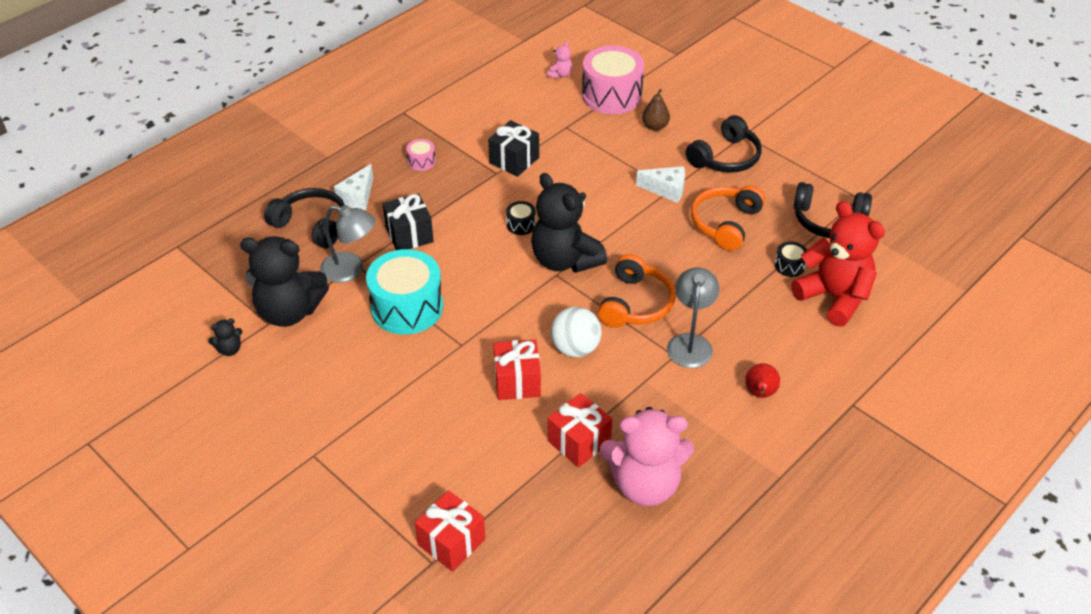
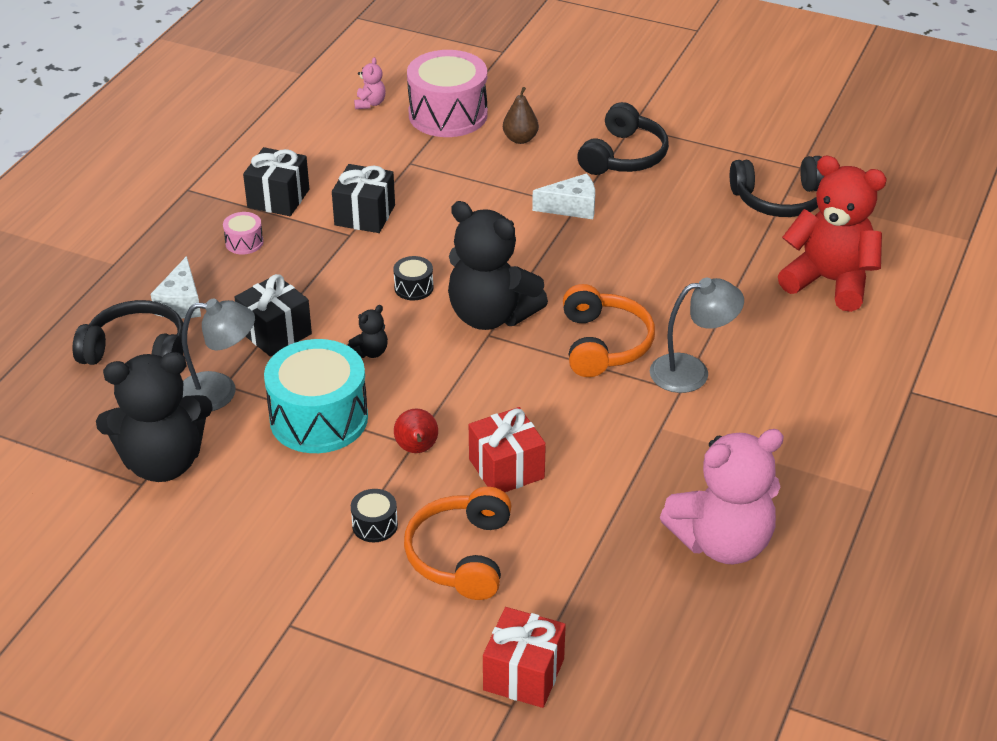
camera: 20 degrees left, 5 degrees down
(229, 349) = (105, 529): black teddy bear -> black teddy bear (370, 352)
(461, 133) = (278, 198): none -> black gift
(575, 348) = (558, 412): white ball -> none
(579, 441) = (619, 516): red gift -> none
(690, 343) = (692, 372): grey lamp -> grey lamp turned 90 degrees clockwise
(725, 224) = (662, 230): orange headphones -> orange headphones (461, 555)
(760, 393) = (801, 407): red pear -> red pear (417, 449)
(789, 266) = (761, 259): black drum -> black drum (375, 525)

